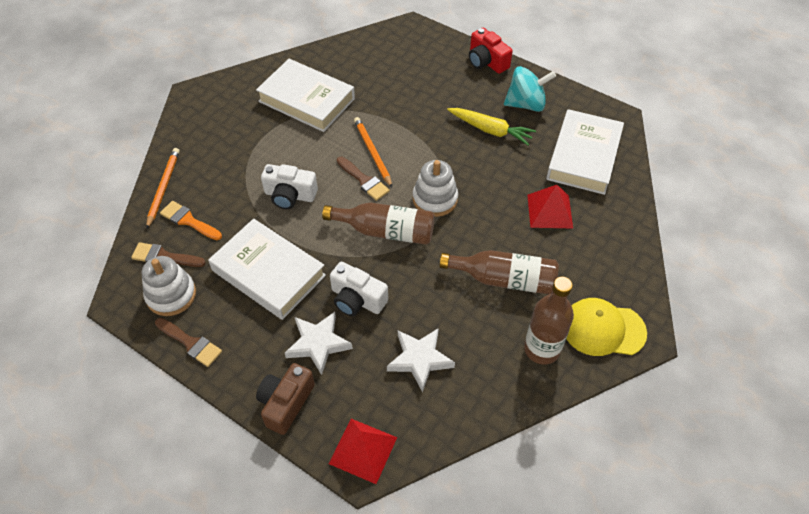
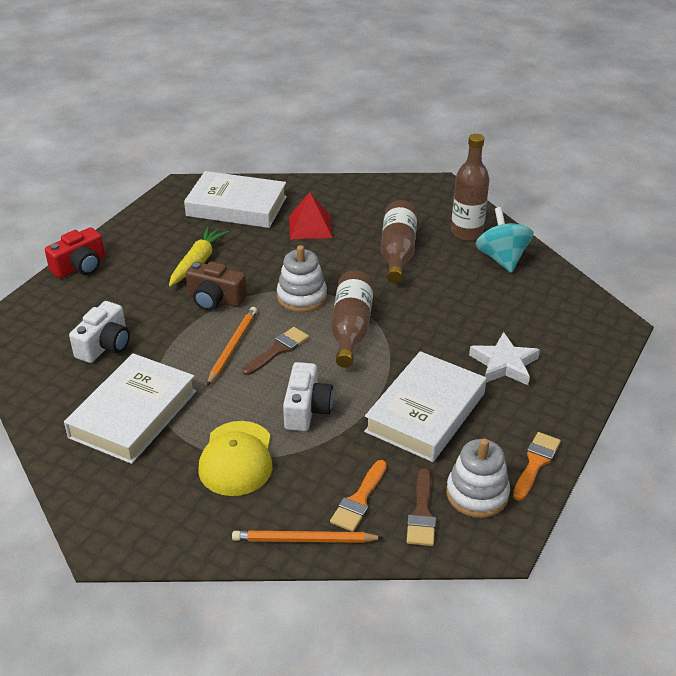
camera: 95 degrees left, 15 degrees down
(190, 343) = (535, 463): brown brush -> orange brush
(286, 403) = (577, 379): brown camera -> brown camera (215, 299)
(357, 299) = (443, 342): white camera -> white camera (105, 345)
(363, 450) = (602, 325): red pyramid -> none
(372, 152) = (233, 347): orange pencil -> orange pencil turned 135 degrees clockwise
(419, 359) = (499, 298): white star -> none
(526, 104) = (157, 239): turquoise spinning top -> turquoise spinning top (502, 259)
(603, 329) = (437, 203): yellow cap -> yellow cap (236, 458)

